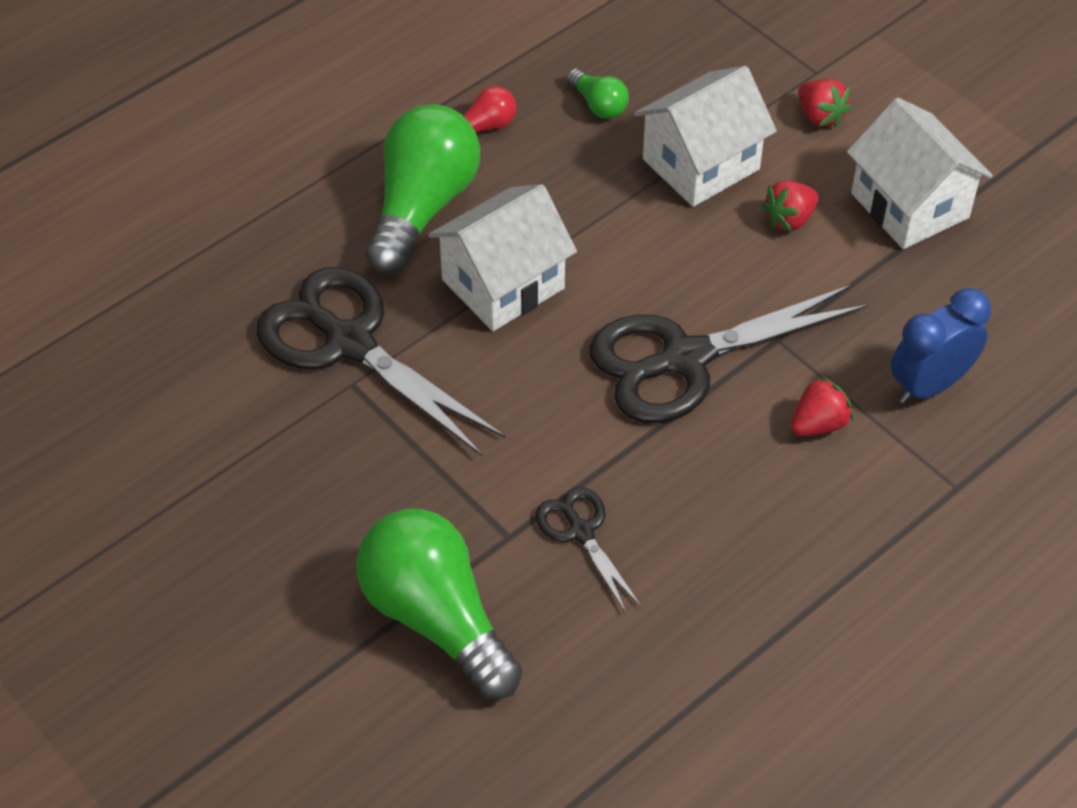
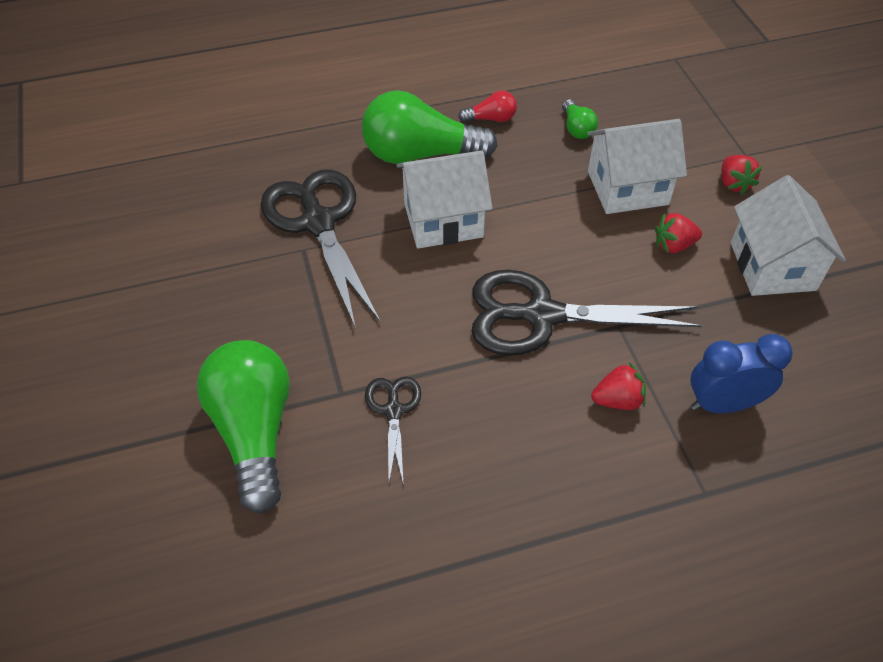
camera: 25 degrees right, 0 degrees up
(422, 207) = (420, 154): green light bulb -> green light bulb turned 135 degrees counterclockwise

